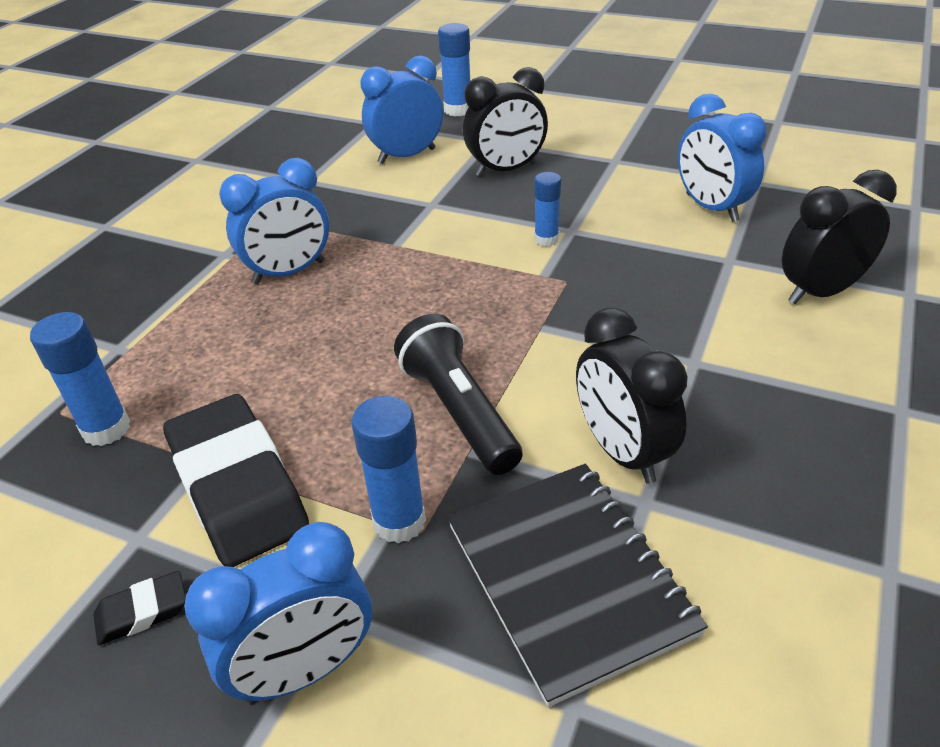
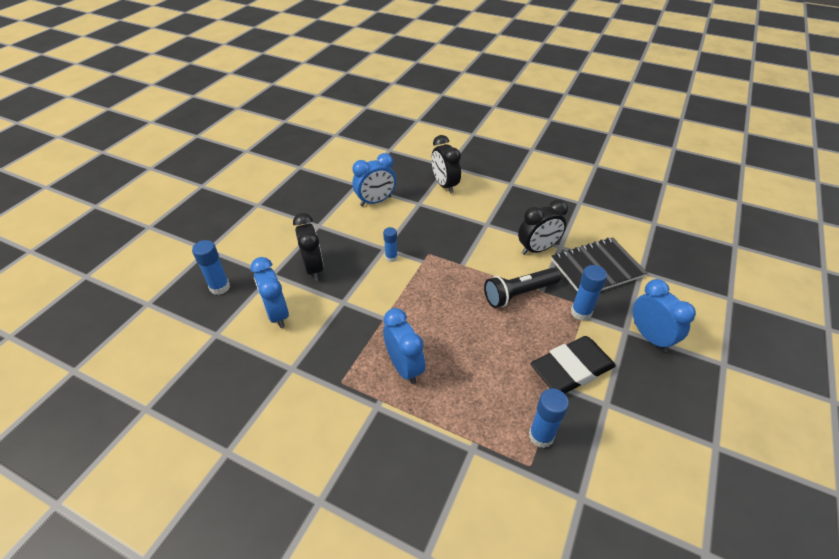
camera: 90 degrees left, 5 degrees up
(142, 612) = (641, 393): black eraser -> none

